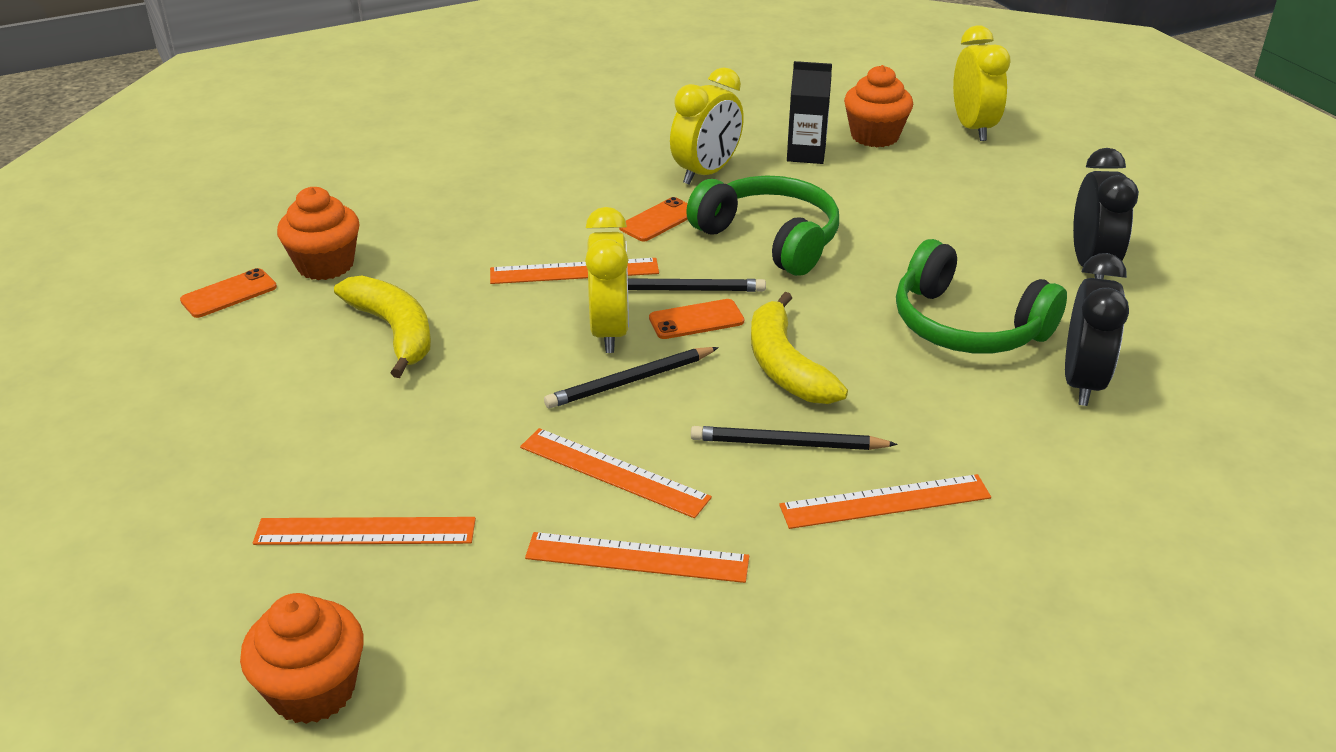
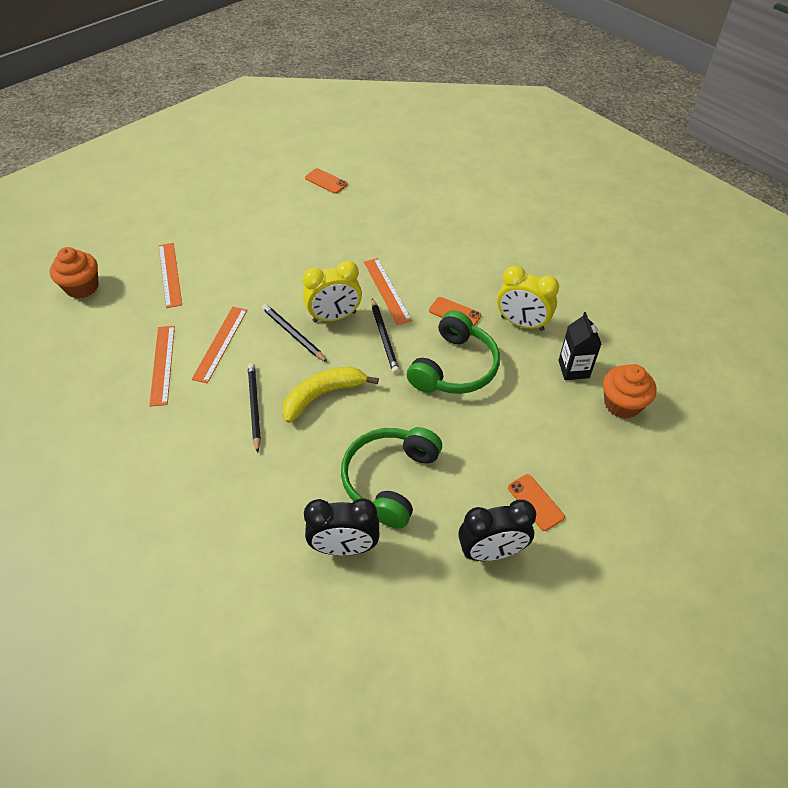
camera: 75 degrees right, 15 degrees up
(325, 265) = (360, 202): orange cupcake -> none
(394, 331) = (312, 241): yellow banana -> none
(696, 320) = (356, 349): orange phone -> orange phone (535, 502)
(885, 501) = (214, 454): orange ruler -> none
(973, 128) = (671, 464): yellow clock -> none

